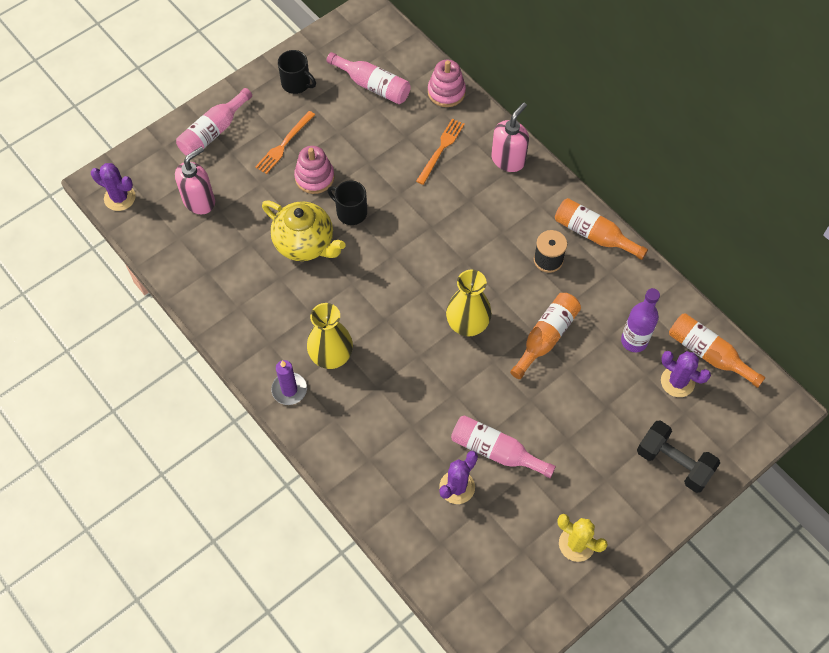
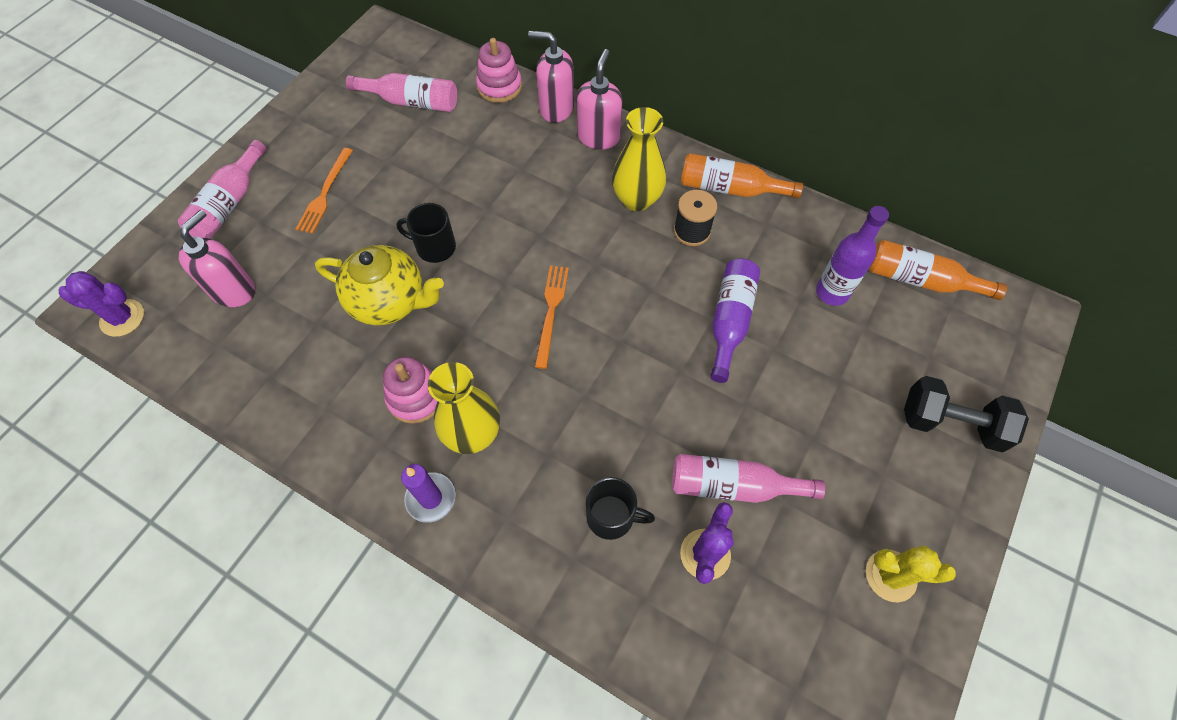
camera: 20 degrees left, 0 degrees up
(296, 83) = (319, 123): black mug -> black mug (611, 516)
(314, 177) = (375, 220): pink stacking toy -> pink stacking toy (416, 397)
(441, 149) = (517, 147): orange fork -> orange fork (551, 311)
(467, 325) = (630, 336): yellow vase -> yellow vase (637, 199)
(484, 125) = (556, 109): none -> pink soap dispenser
(546, 337) = (730, 321): orange bottle -> purple bottle
(677, 382) = (904, 323): purple cactus -> none

